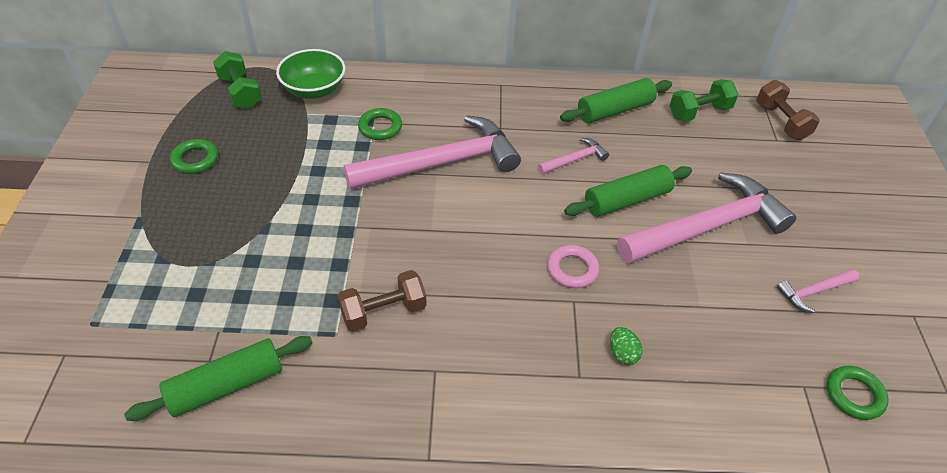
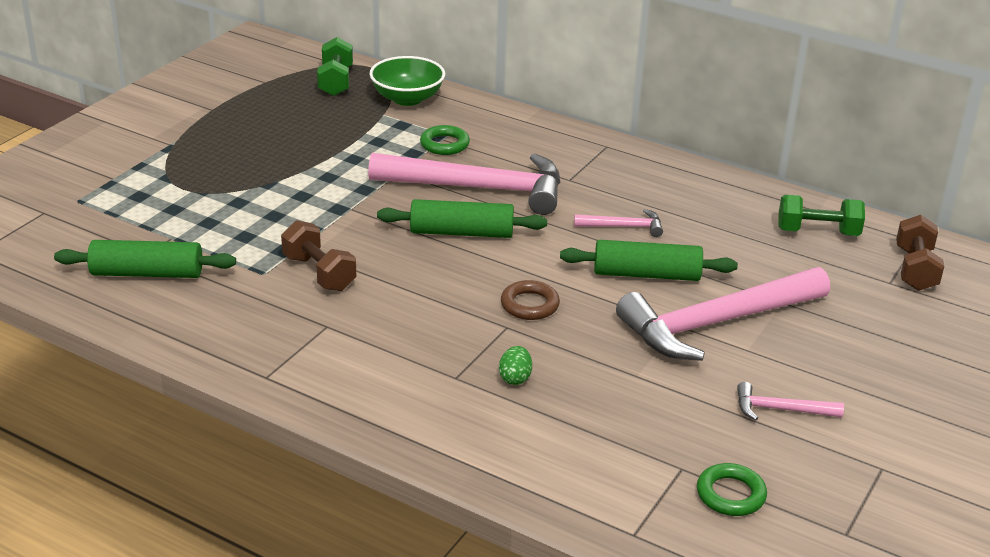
camera: 30 degrees right, 15 degrees down
(195, 159) = (252, 119): green ring -> none
(383, 312) = (319, 273): brown dumbbell -> brown dumbbell turned 45 degrees clockwise
(572, 269) = (529, 305): pink ring -> brown ring
(615, 110) = (715, 202): green rolling pin -> green rolling pin (461, 232)
(708, 227) = (716, 323): pink hammer -> pink hammer turned 150 degrees clockwise

